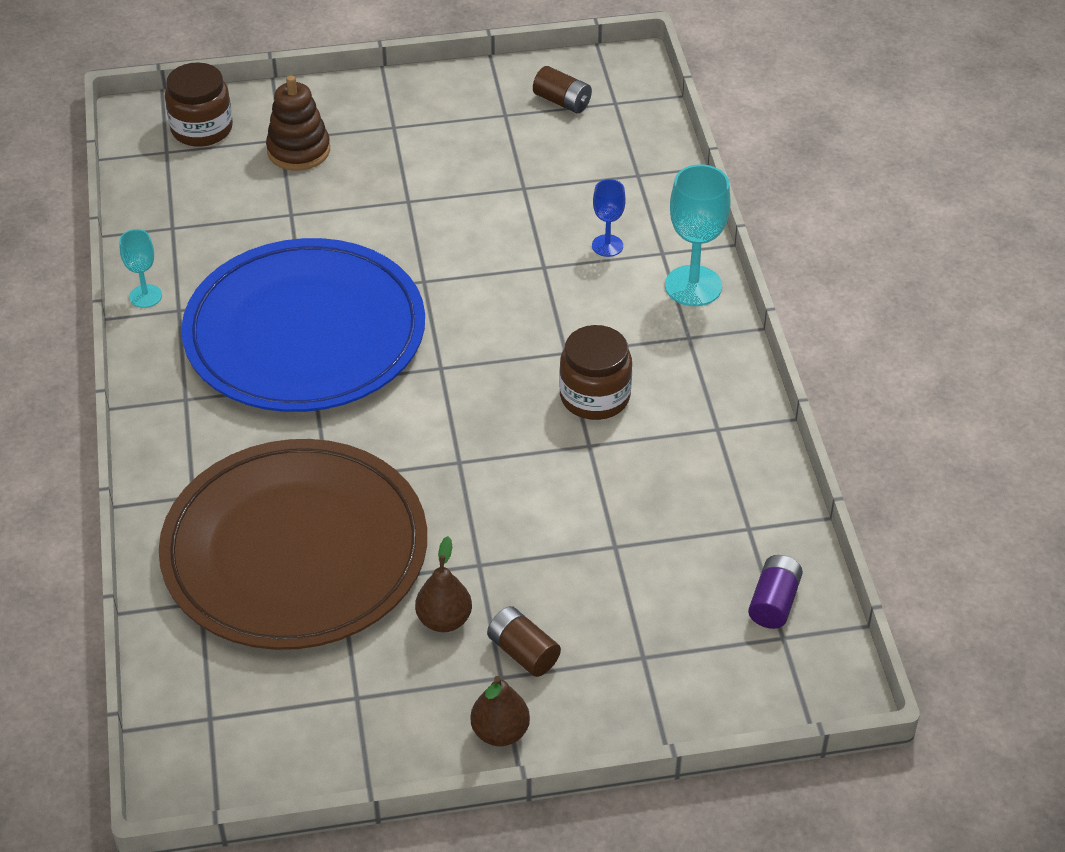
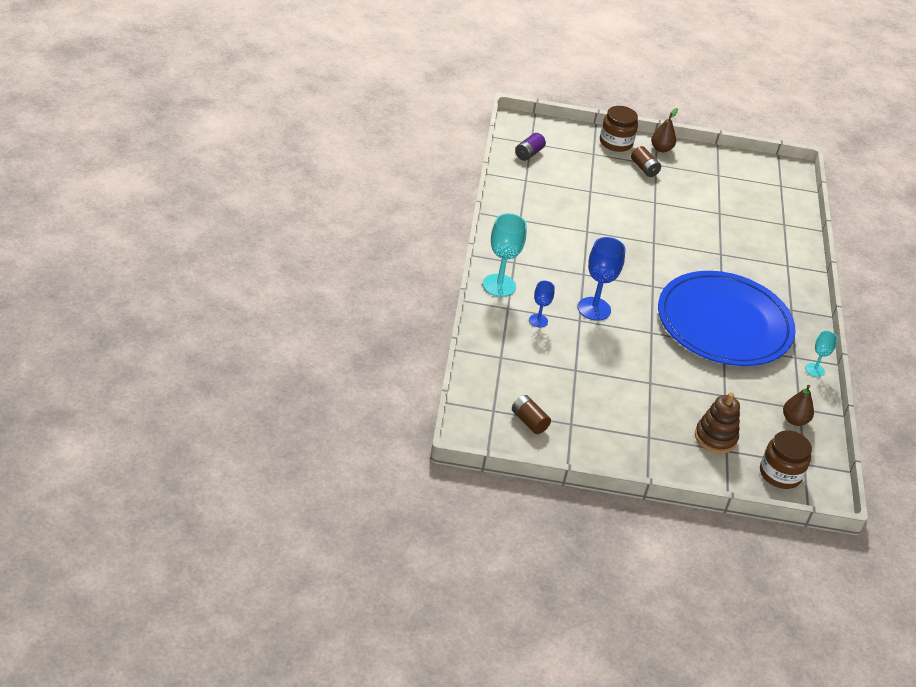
camera: 170 degrees left, 5 degrees down
(295, 551) = (739, 230): brown plate -> none
(444, 620) = (675, 188): brown pear -> brown pear (794, 420)
(527, 292) = (594, 309): none -> blue goblet
(594, 396) = (576, 250): brown jar -> brown jar (616, 142)

